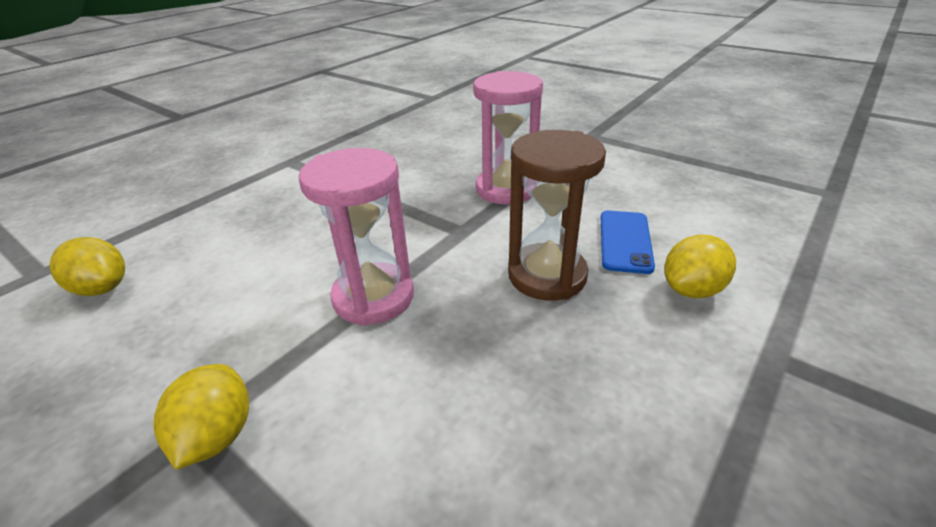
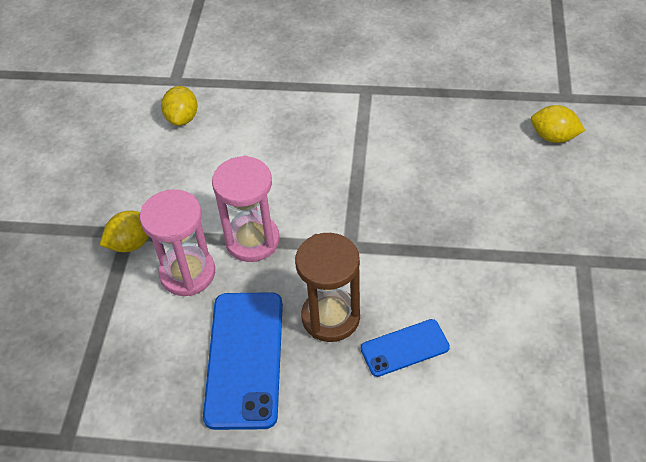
camera: 60 degrees right, 15 degrees up
(506, 189) = (426, 243): pink hourglass -> pink hourglass (187, 273)
(558, 376) = (244, 359): none -> blue phone
(692, 289) = (370, 405): yellow lemon -> yellow lemon (553, 137)

